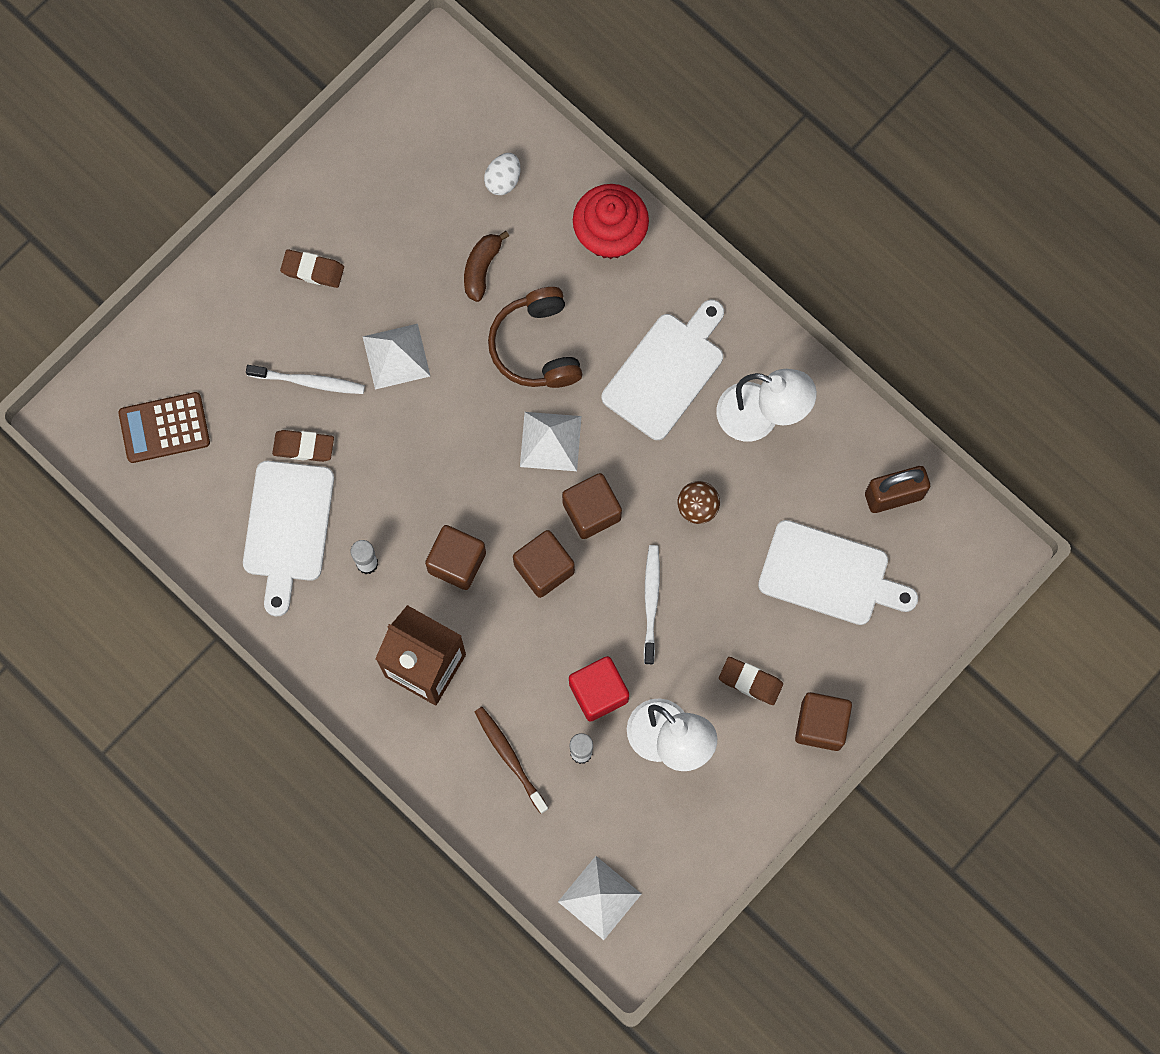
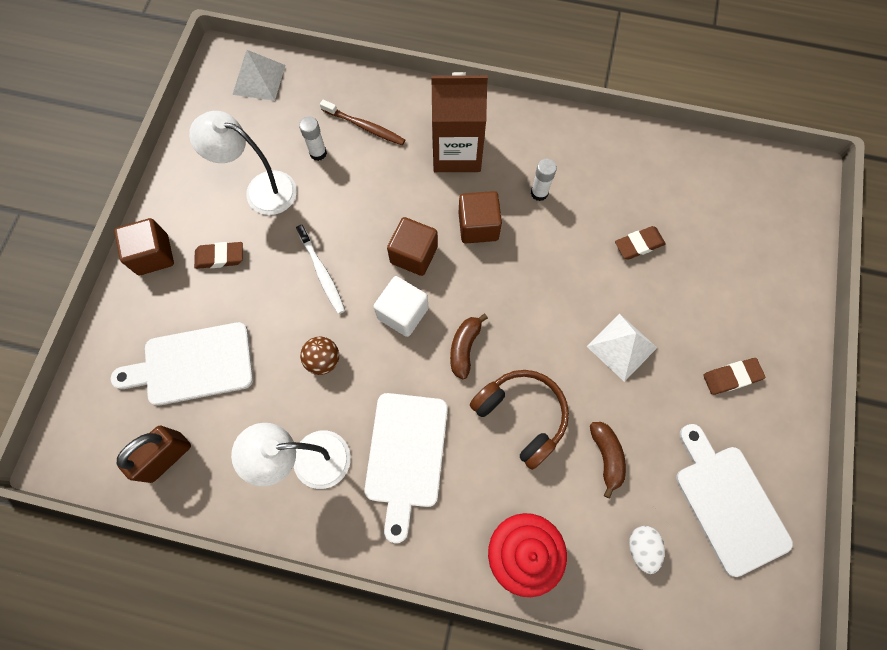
camera: 150 degrees right, 5 degrees down
(164, 428) = (741, 205): brown calculator -> none
(288, 528) = (608, 187): white cutting board -> white cutting board (728, 503)
(309, 382) = (669, 292): white toothbrush -> none
(550, 441) = (464, 348): white pyramid -> brown banana
(591, 511) = (402, 313): brown cube -> white cube
(598, 692) = (327, 195): red cube -> none

